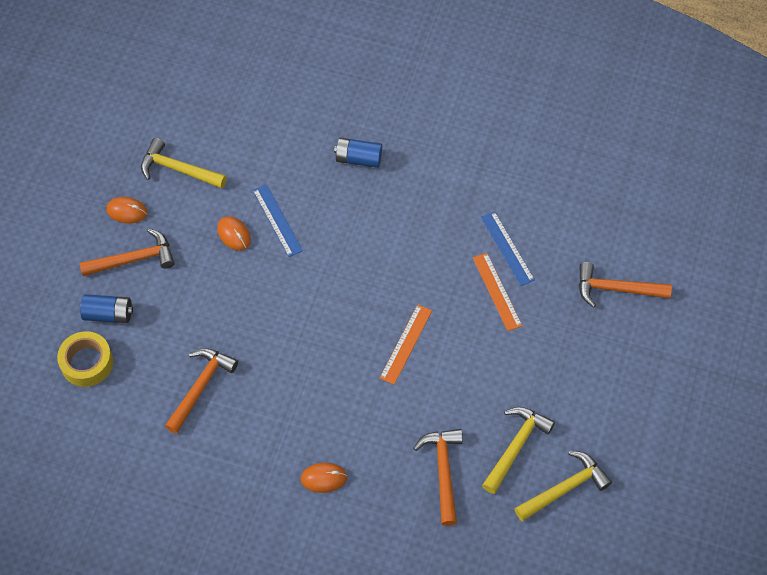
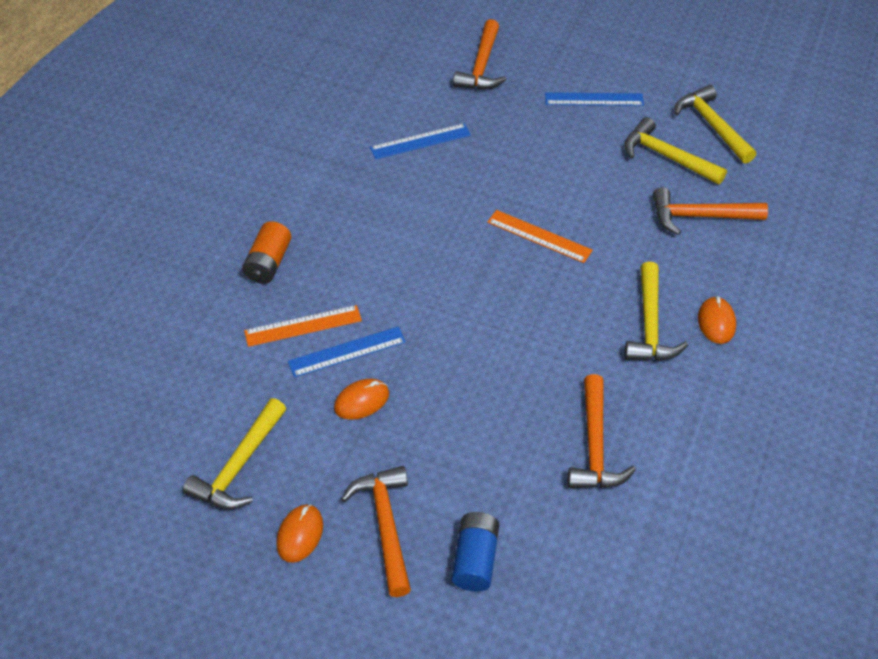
camera: 85 degrees left, 10 degrees down
(87, 363) = (554, 588): yellow tape -> none
(201, 387) = (595, 445): orange hammer -> orange hammer turned 120 degrees counterclockwise
(317, 427) = (650, 325): none -> yellow hammer
(358, 159) = (268, 263): blue battery -> orange battery
(497, 291) = (476, 155): orange ruler -> orange ruler (303, 326)
(585, 385) = (594, 99): none -> blue ruler

